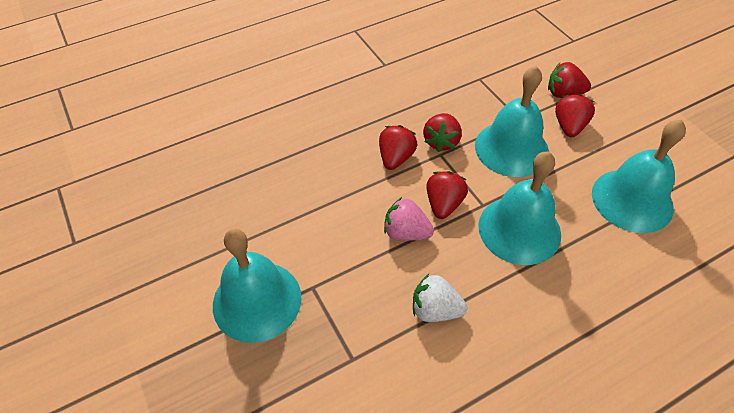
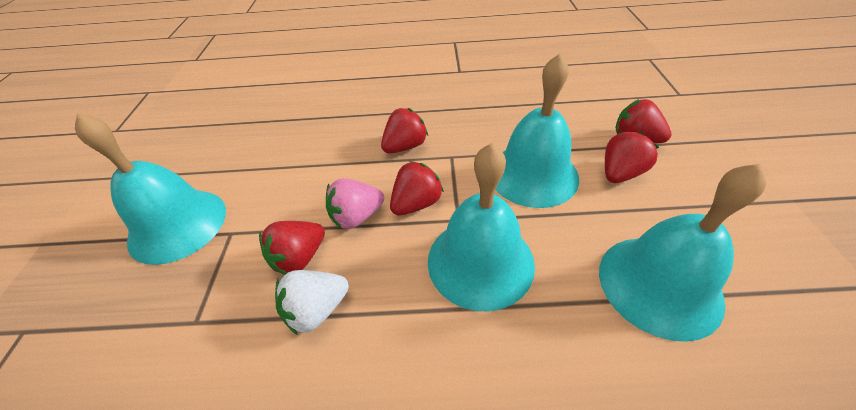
camera: 30 degrees right, 5 degrees down
(406, 232) = (357, 217): pink strawberry -> pink strawberry turned 75 degrees counterclockwise
(435, 310) = (317, 310): white strawberry -> white strawberry turned 75 degrees counterclockwise
(441, 142) = (461, 146): red strawberry -> red strawberry (299, 258)

